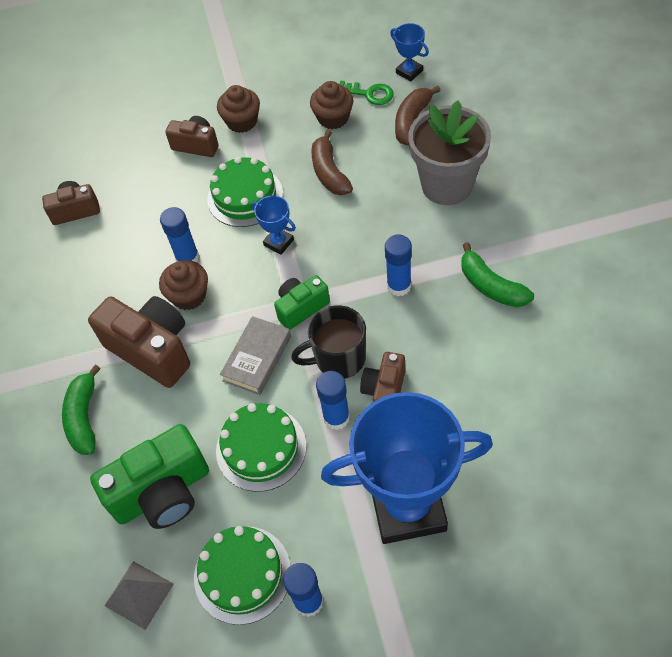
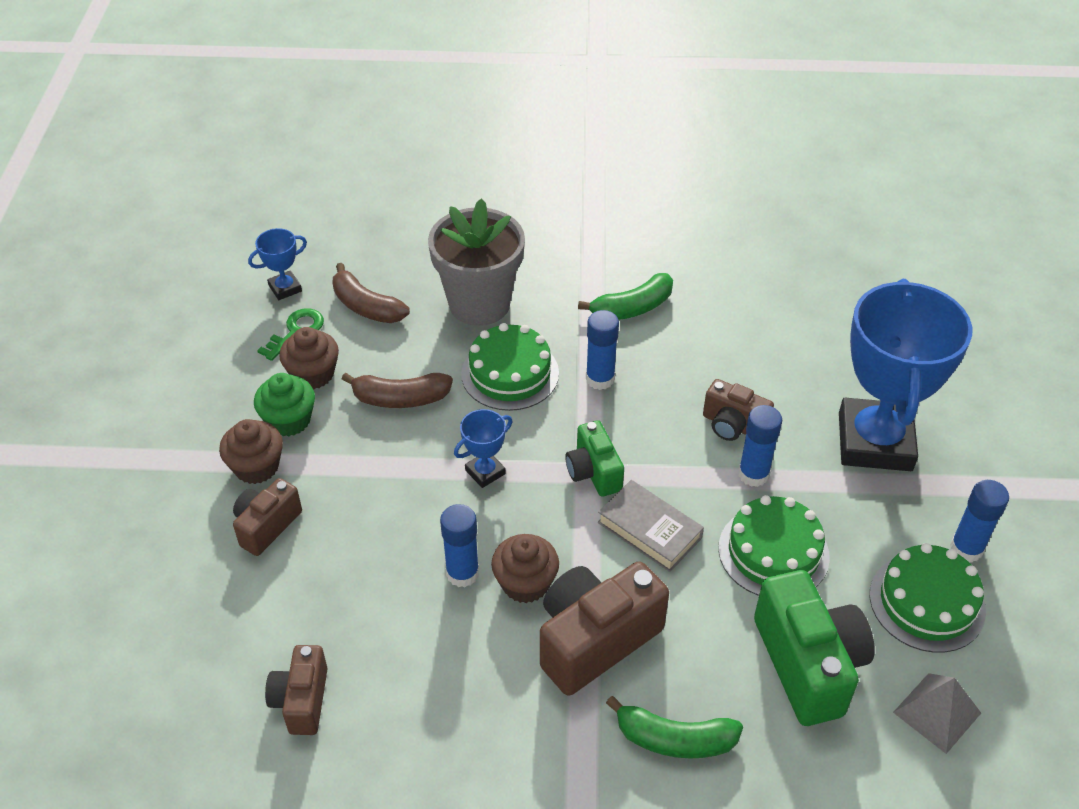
camera: 80 degrees left, 10 degrees down
(245, 196) = (391, 490): green cake -> green cake (510, 373)
(287, 122) = (289, 420): none -> green cupcake
(338, 358) = (677, 454): black mug -> none

